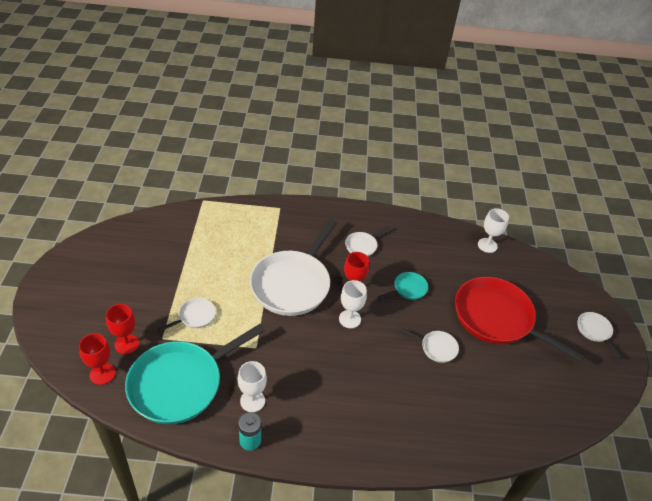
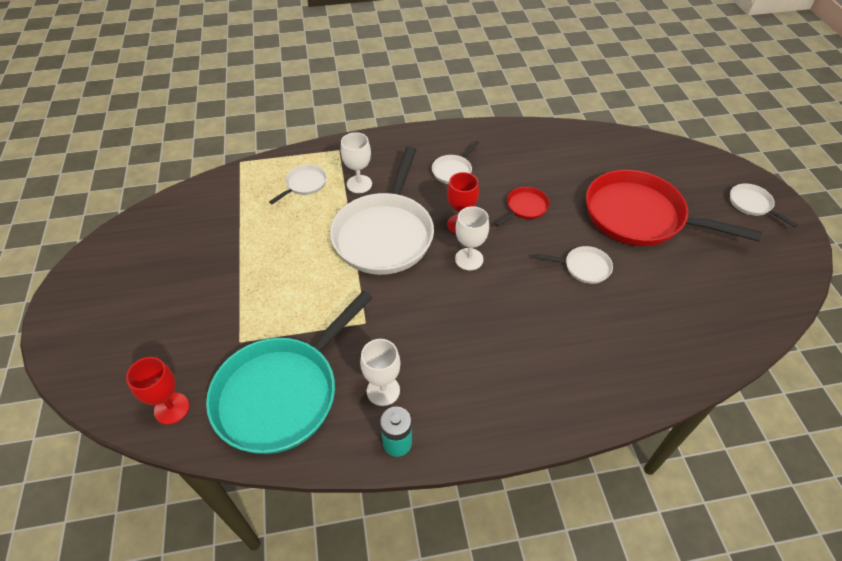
camera: 10 degrees left, 5 degrees up
(127, 344) = (194, 361): red goblet -> none
(195, 316) = (274, 303): white pan -> white pan (304, 184)
(408, 289) = (525, 207): turquoise pan -> red pan
(487, 245) = (595, 138): white goblet -> white goblet (359, 184)

